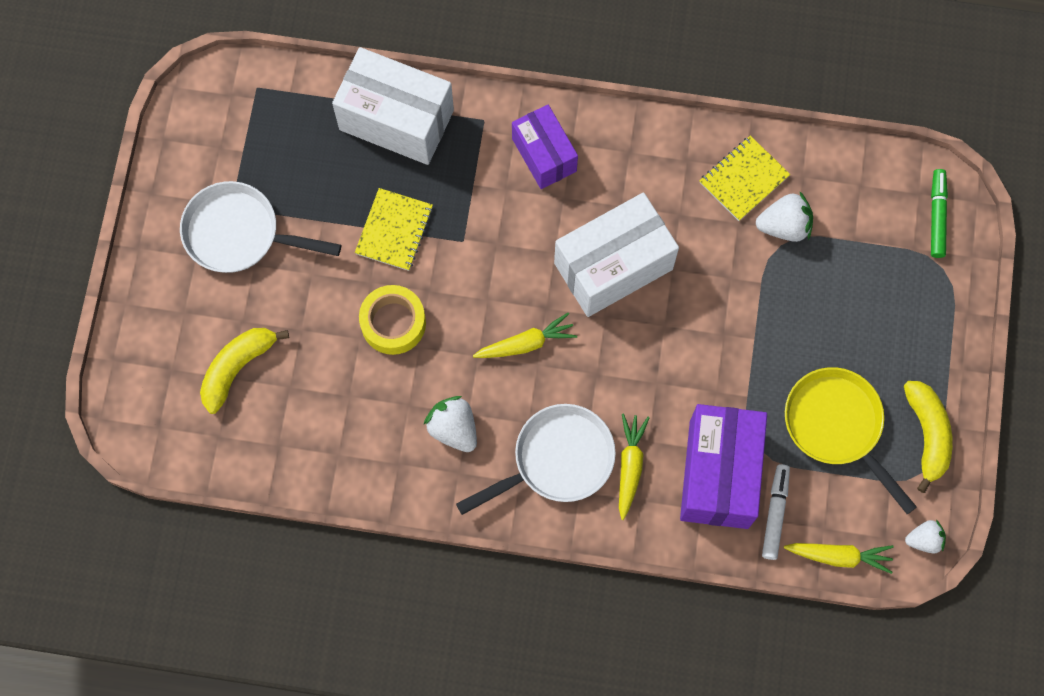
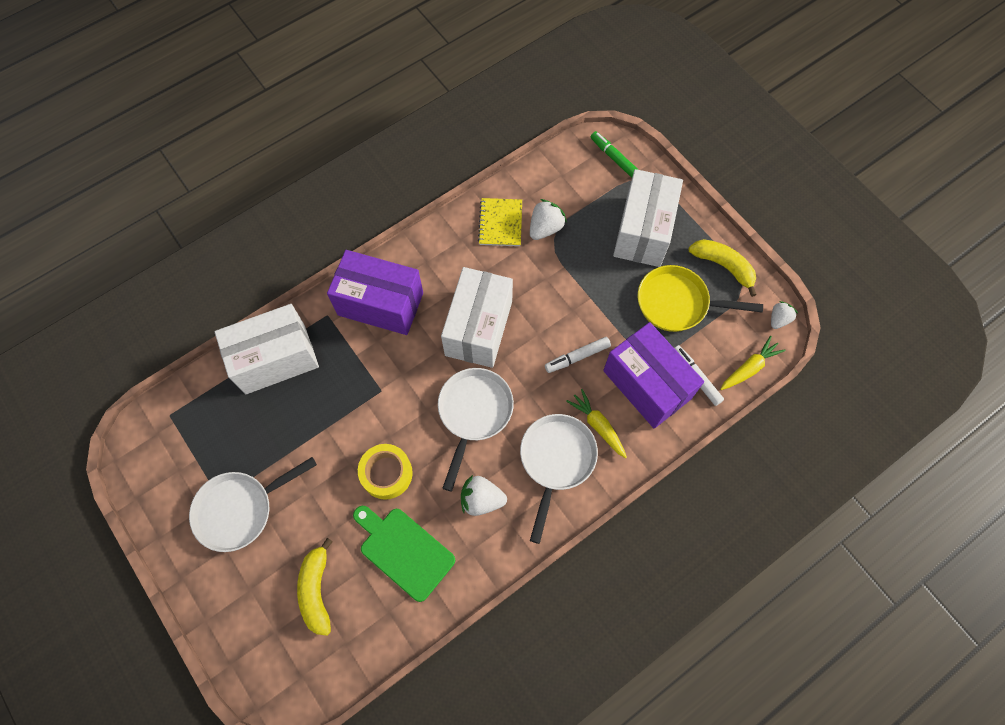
camera: 45 degrees left, 5 degrees down
(342, 406) = (404, 550): none -> green cutting board
(394, 230) = (335, 421): yellow notebook -> none
(526, 343) = (474, 413): yellow carrot -> white pan
(544, 155) = (380, 303): purple box -> purple box, size x1.59
(679, 383) = (577, 357): none -> white marker
(882, 321) = (643, 231): none -> white box

